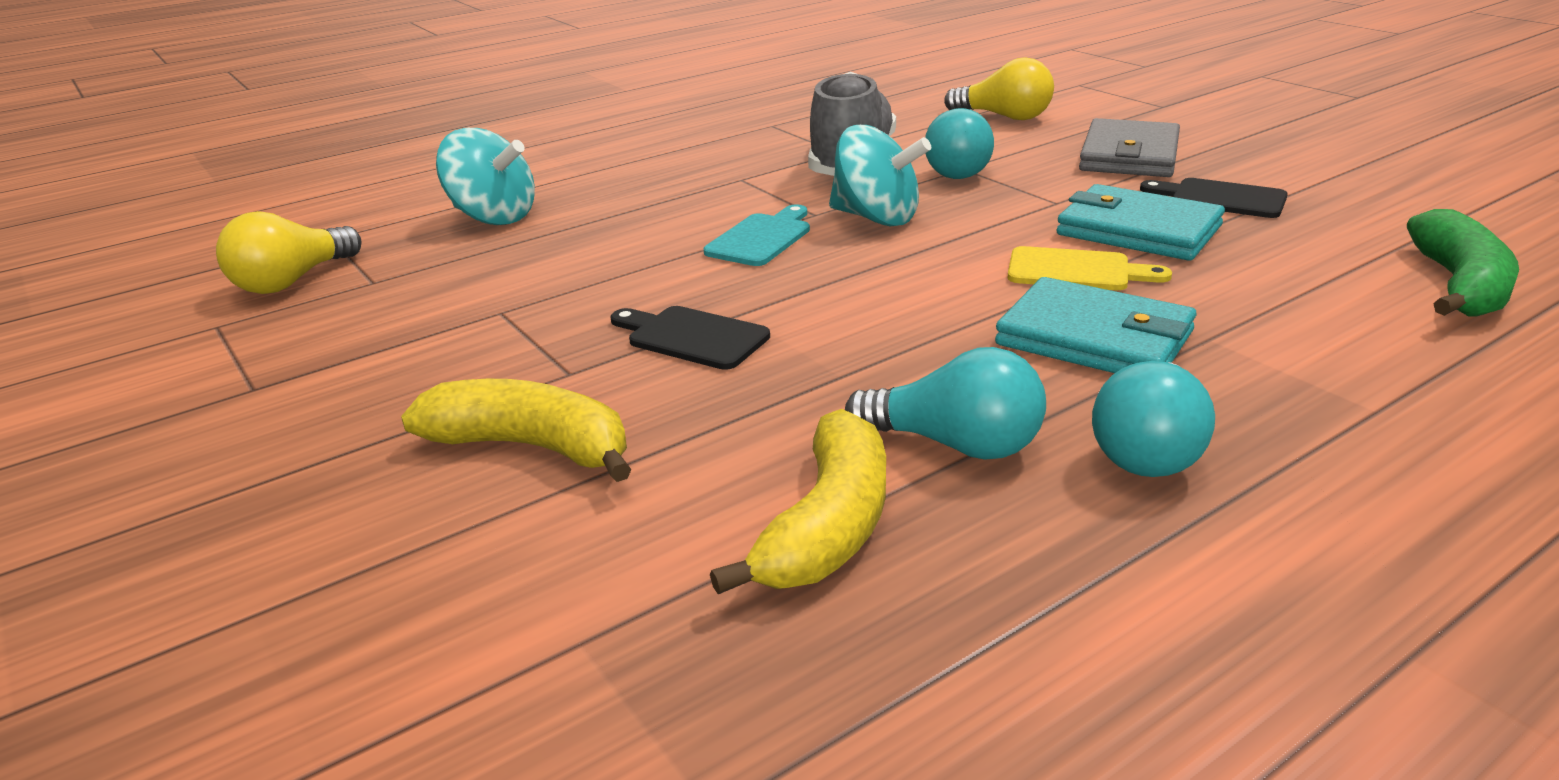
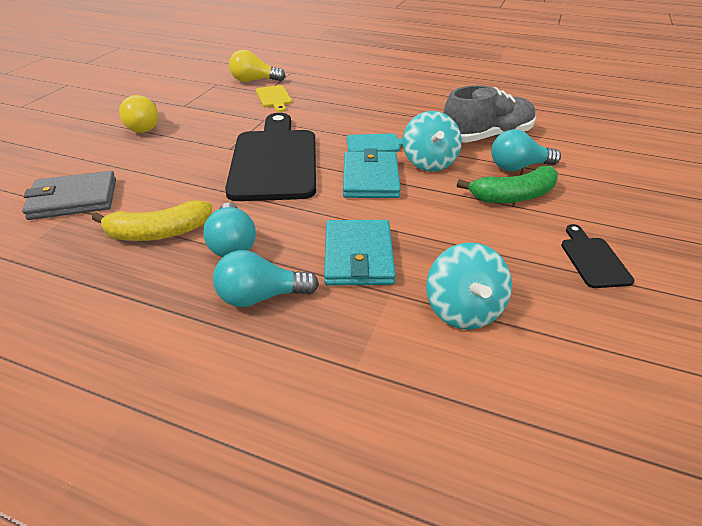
camera: 55 degrees right, 10 degrees up
(493, 217) = (336, 89): turquoise spinning top -> turquoise spinning top (463, 310)
(531, 447) = (177, 161): yellow banana -> none
(692, 337) = (275, 160): black cutting board -> black cutting board, size x2.29
(1004, 117) = (617, 157): yellow light bulb -> yellow light bulb (145, 126)
(1076, 271) = (430, 233): yellow cutting board -> yellow cutting board (274, 98)
(1129, 155) = (617, 211): grey wallet -> grey wallet (73, 199)
(1138, 230) = (505, 240): turquoise wallet -> turquoise wallet (370, 178)
(1459, 286) = (568, 387): green banana -> green banana (513, 196)

